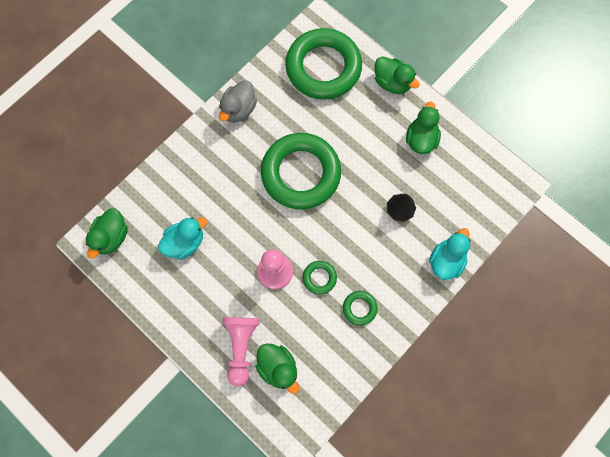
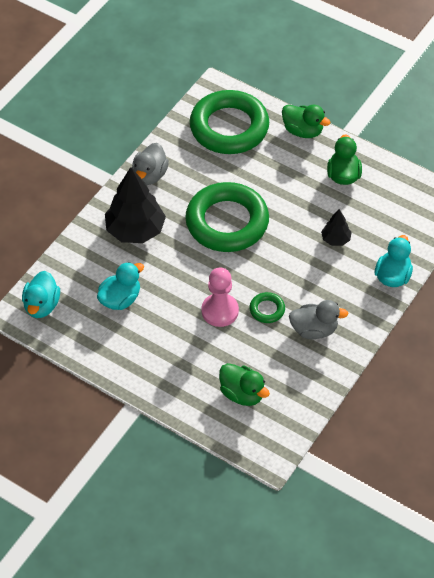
camera: 10 degrees left, 20 degrees down
(111, 237) = (42, 305): green duck -> turquoise duck
(213, 168) = (135, 230): none -> black tree
(241, 347) = (199, 381): pink pawn -> none
(359, 308) = (314, 330): green ring -> grey duck

